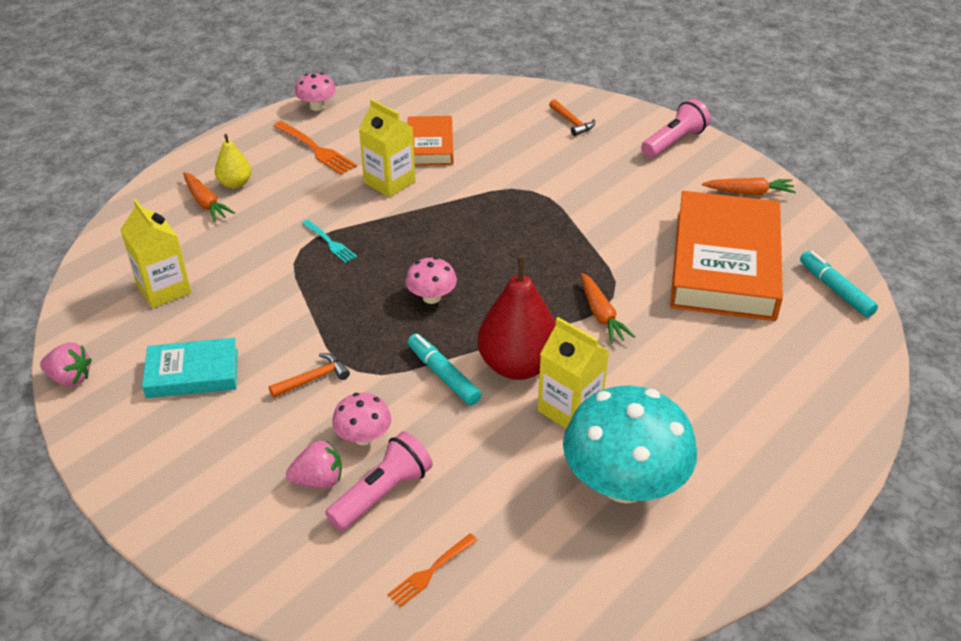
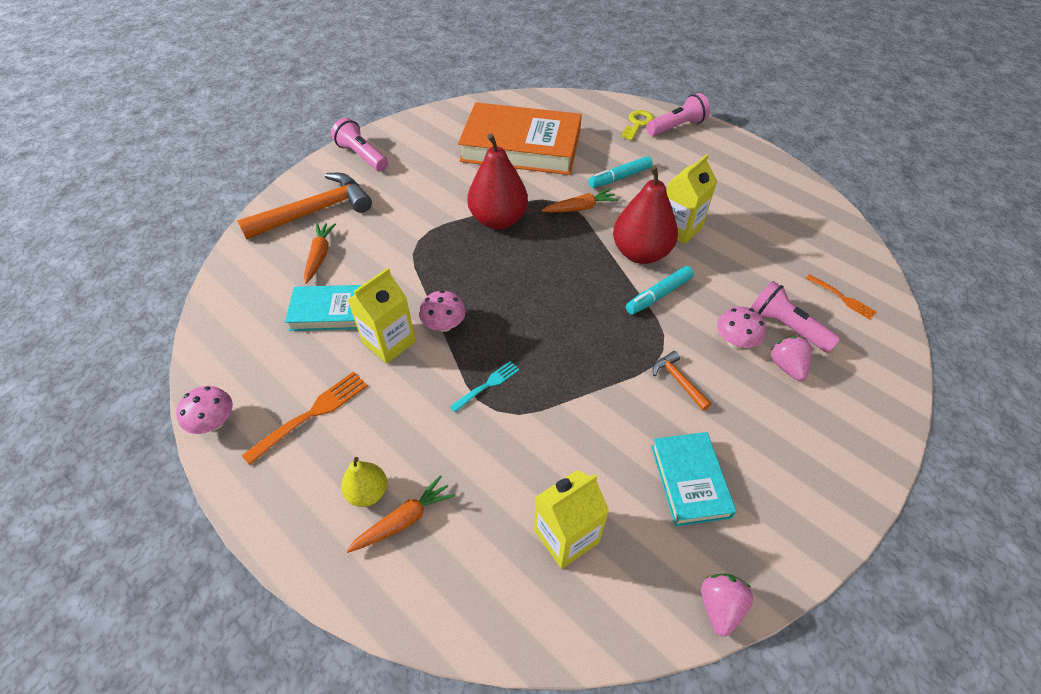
camera: 90 degrees left, 10 degrees up
(430, 145) = (329, 312): orange book -> turquoise book
(431, 297) = (566, 304): pink mushroom -> pink mushroom (444, 325)
(571, 246) = (498, 220): none -> red pear
(572, 122) = (315, 211): orange hammer -> orange hammer, size x2.24
(624, 484) = (739, 207): turquoise mushroom -> none
(749, 192) = (437, 127): orange carrot -> orange carrot (320, 256)
(819, 387) = (637, 124): none -> yellow key
(825, 435) = (676, 127): none -> pink flashlight
(835, 289) = (547, 106): turquoise marker -> turquoise marker (619, 177)

